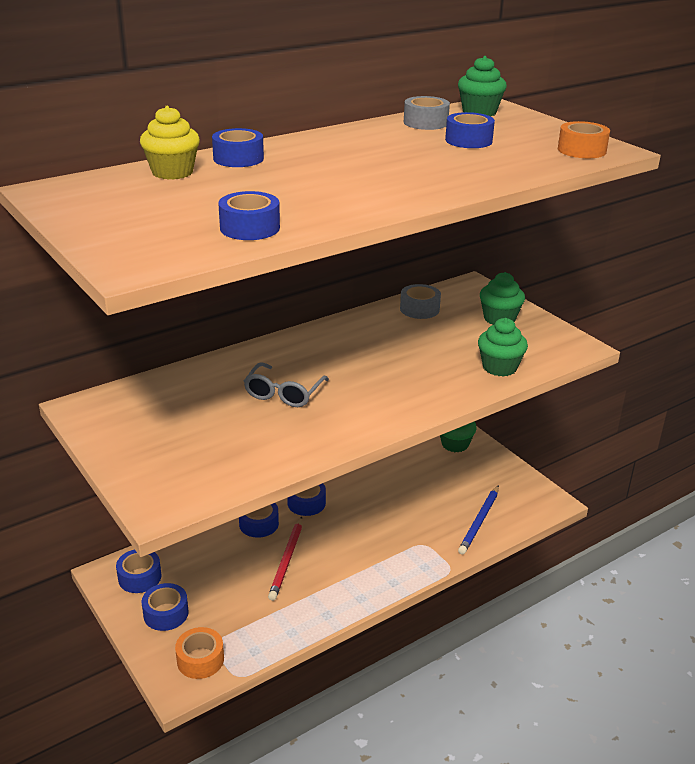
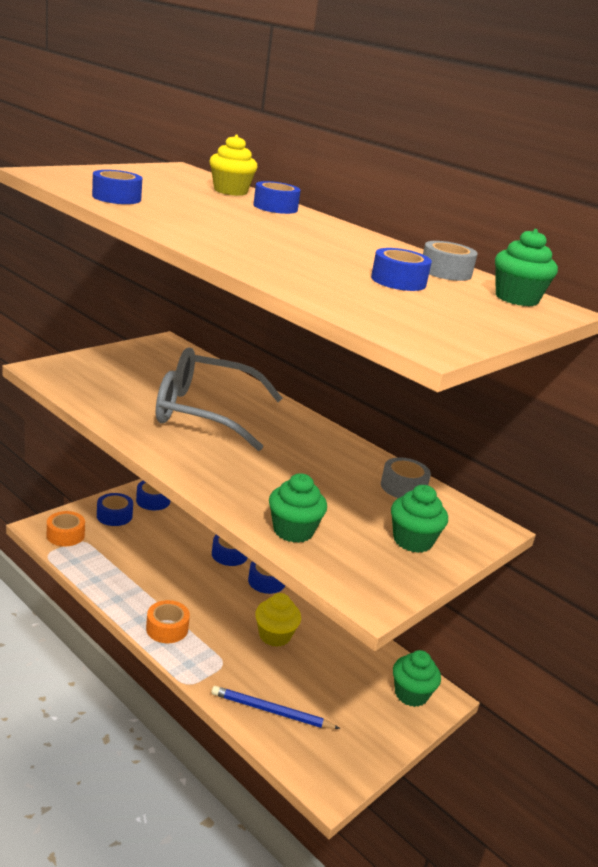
camera: 75 degrees right, 5 degrees down
(283, 393) = (204, 412): grey glasses -> grey glasses, size x1.93
(287, 560) = (184, 573): red pencil -> none
(386, 508) = (274, 635): none -> yellow cupcake
(581, 150) = (412, 327): orange tape -> orange tape (167, 628)

